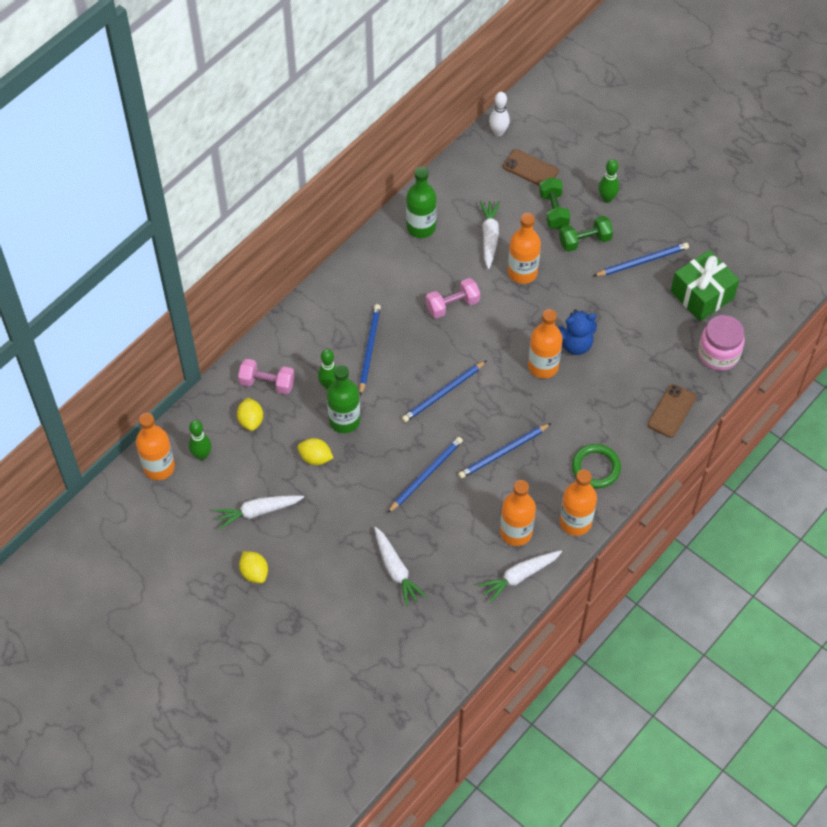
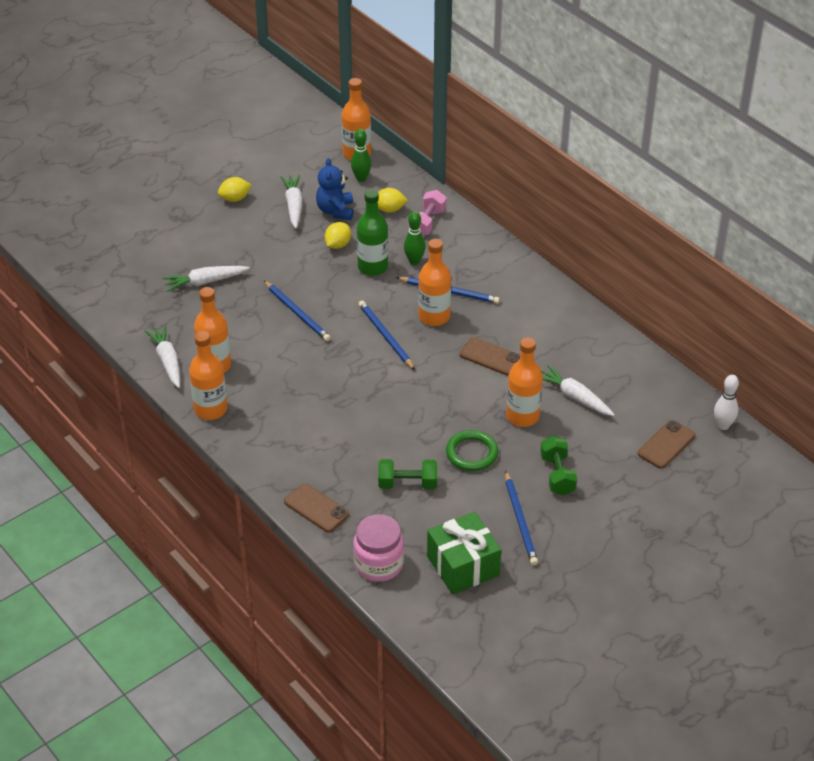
camera: 100 degrees right, 15 degrees down
(421, 227) = (595, 346): green bottle -> none
(452, 305) = (490, 357): pink dumbbell -> brown phone
(489, 237) = (574, 397): white carrot -> white carrot turned 150 degrees counterclockwise
(503, 452) = (305, 369): blue pencil -> none
(543, 366) = (399, 414): orange bottle -> orange bottle (434, 317)
(553, 210) = (604, 455): green dumbbell -> green dumbbell (407, 484)
(574, 344) = (421, 443): blue teddy bear -> blue teddy bear (335, 211)
(596, 468) = (266, 435): green ring -> green ring (472, 453)
(607, 198) = (615, 505): green bowling pin -> none

